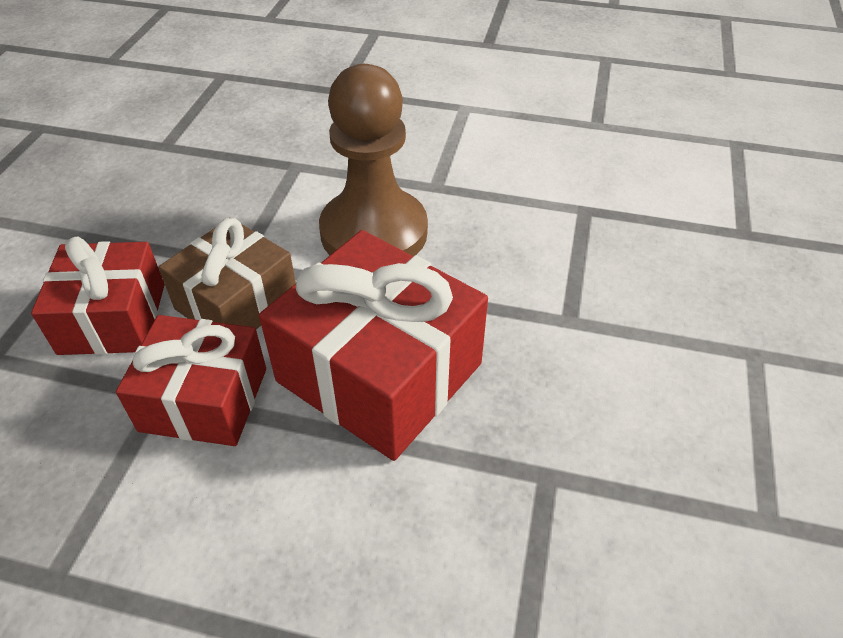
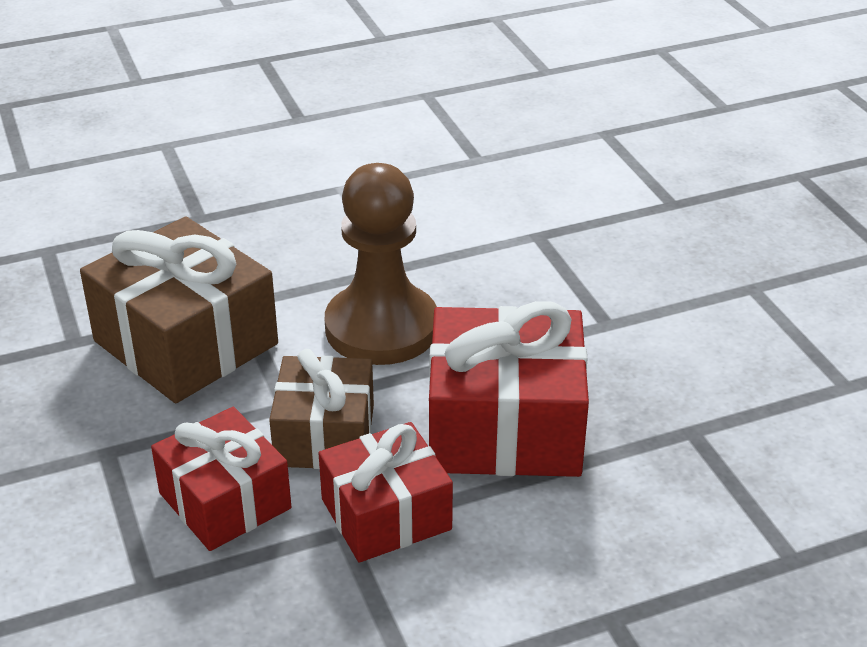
camera: 35 degrees left, 10 degrees down
(228, 179) = (185, 342): none -> brown gift

